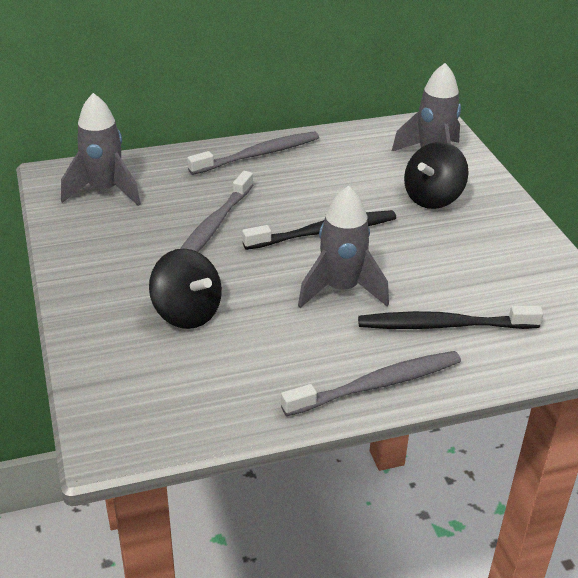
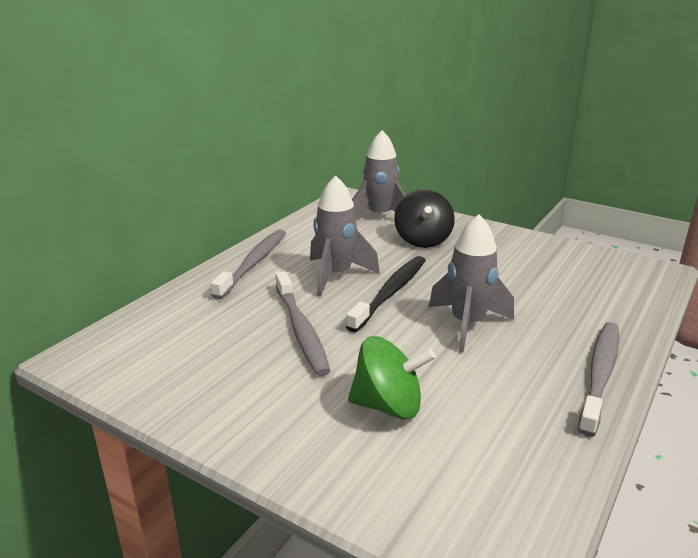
camera: 40 degrees left, 10 degrees down
(104, 191) = (154, 347): grey rocket -> grey rocket (336, 275)
(187, 313) = (388, 406): black spinning top -> green spinning top
(443, 325) = (565, 312): black toothbrush -> none

